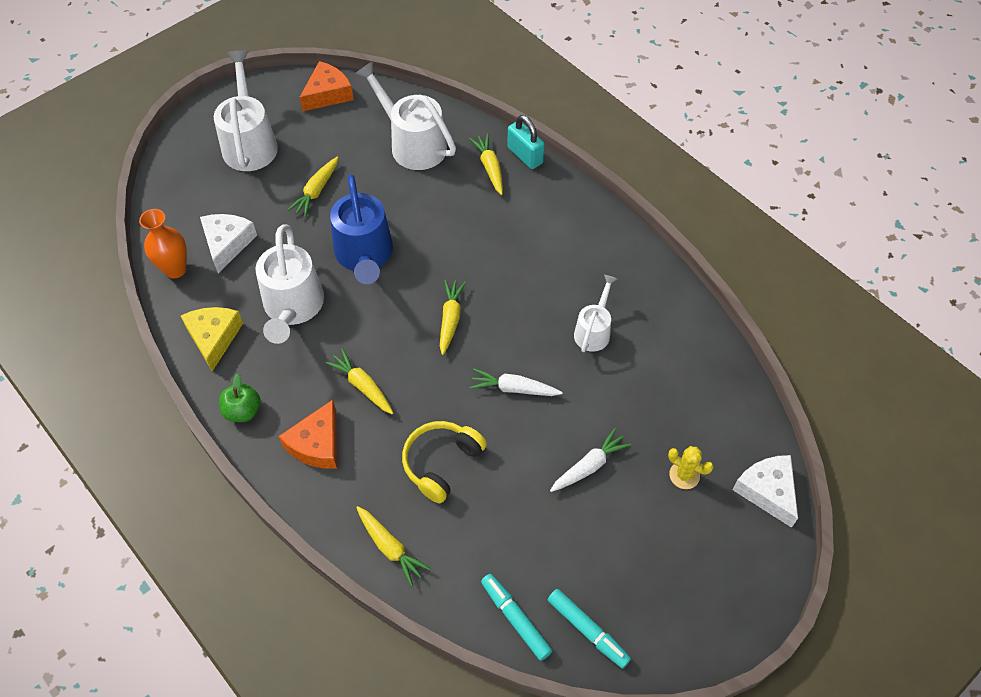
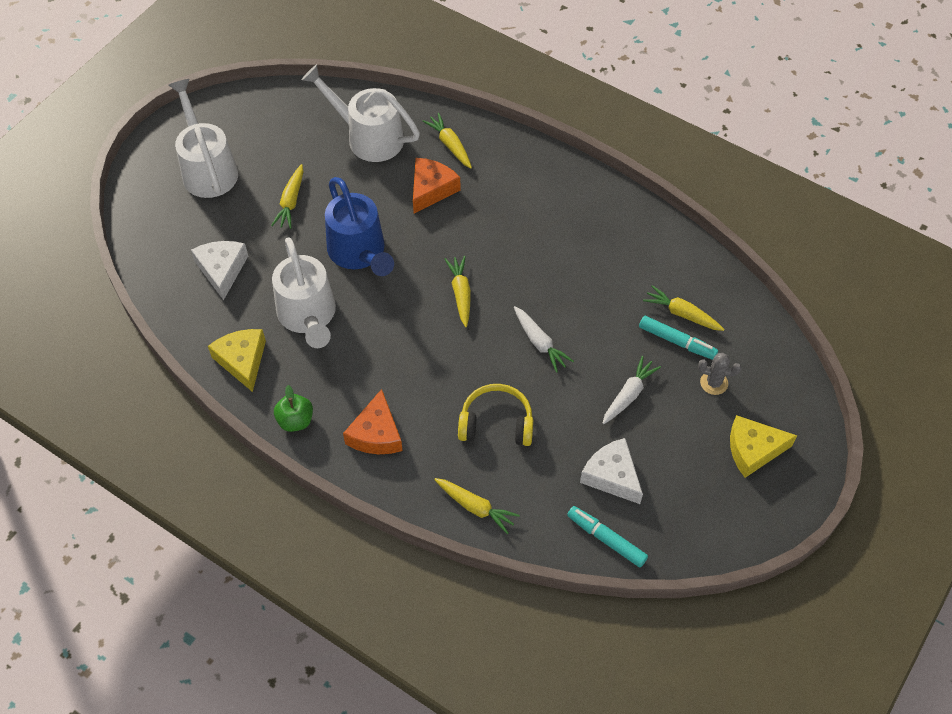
camera: 15 degrees left, 0 degrees up
(175, 269) = (180, 305): orange vase -> none
(327, 94) = (267, 105): orange cheese -> orange cheese (431, 189)
(362, 386) = (400, 372): yellow carrot -> yellow carrot (682, 314)
(441, 463) = (496, 423): yellow headphones -> yellow headphones turned 75 degrees clockwise
(514, 388) = (539, 343): white carrot -> white carrot turned 120 degrees counterclockwise
(525, 155) = (479, 126): turquoise padlock -> none
(587, 630) = (671, 533): turquoise marker -> turquoise marker (677, 341)
(594, 330) = (595, 274): white watering can -> none
(684, 475) = (714, 383): yellow cactus -> grey cactus
(705, 560) = (753, 450): none -> yellow cheese
(767, 491) = (788, 379): white cheese -> white cheese (612, 476)

